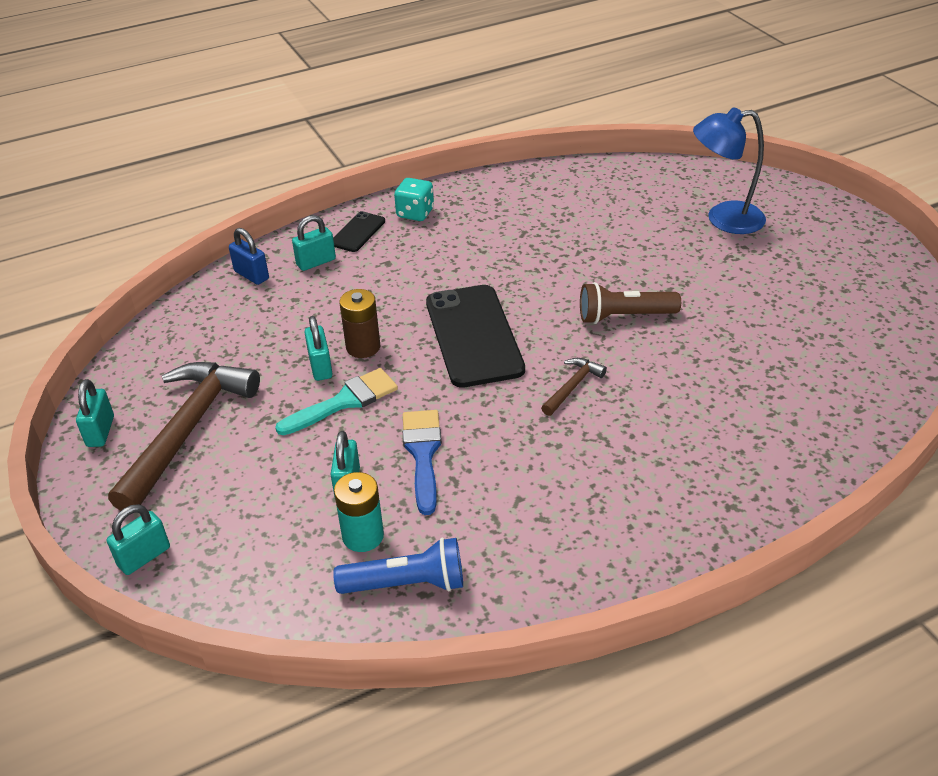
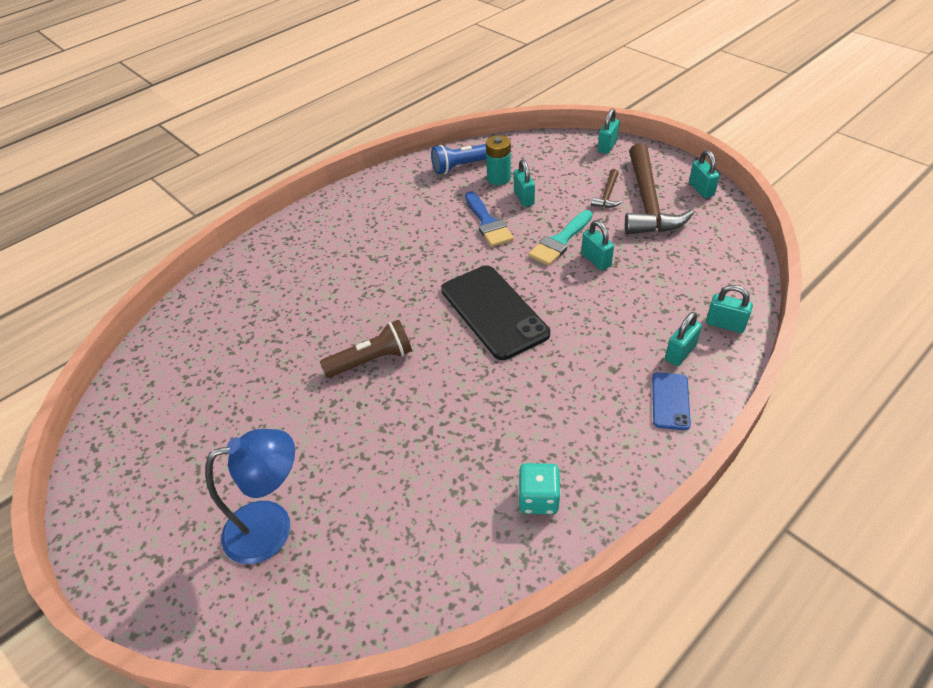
camera: 165 degrees right, 5 degrees up
(251, 275) = (725, 324): blue padlock -> turquoise padlock
(358, 232) = (670, 401): black phone -> blue phone
(363, 347) = (575, 282): brown battery -> none
(415, 213) = (629, 445): turquoise dice -> turquoise dice (538, 499)
(572, 386) = (402, 288): brown hammer -> brown hammer (607, 195)

